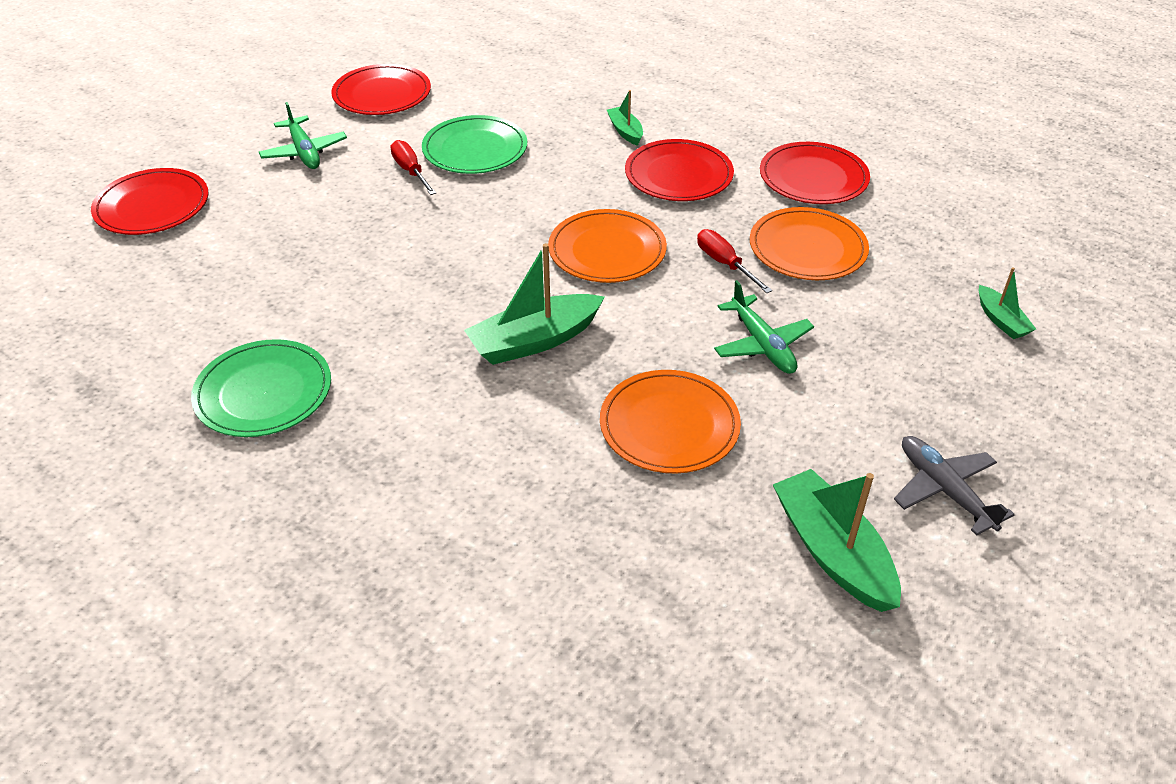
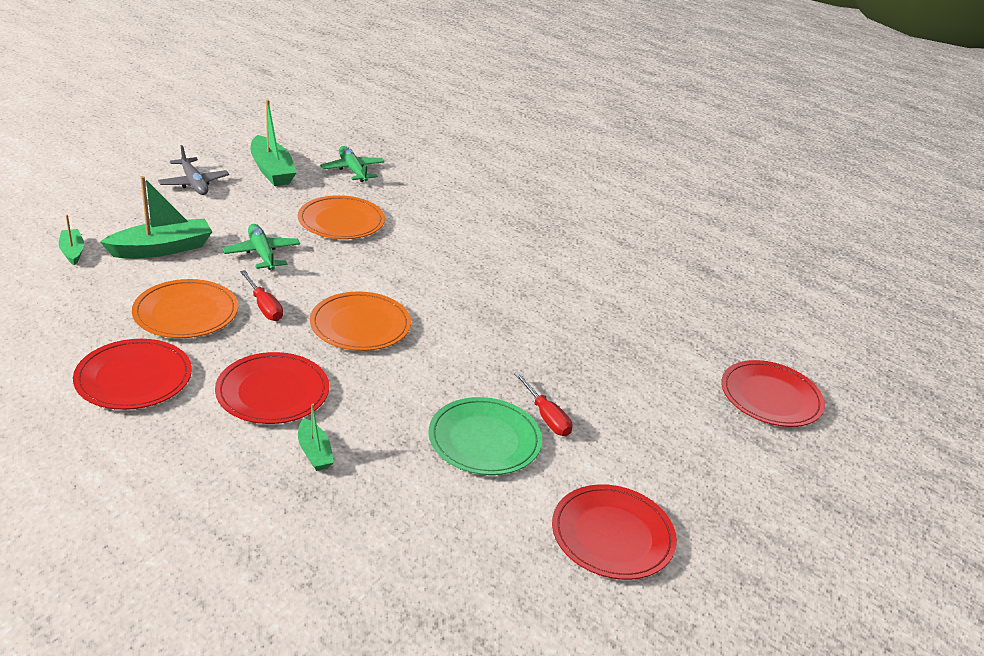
camera: 175 degrees right, 10 degrees down
(263, 392) = (596, 258): green plate -> none
(304, 151) = (665, 450): green plane -> green plane (353, 170)
(534, 341) = (423, 269): green boat -> green boat (162, 249)

